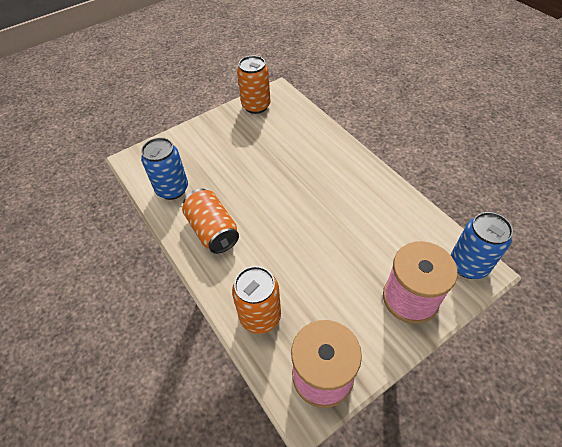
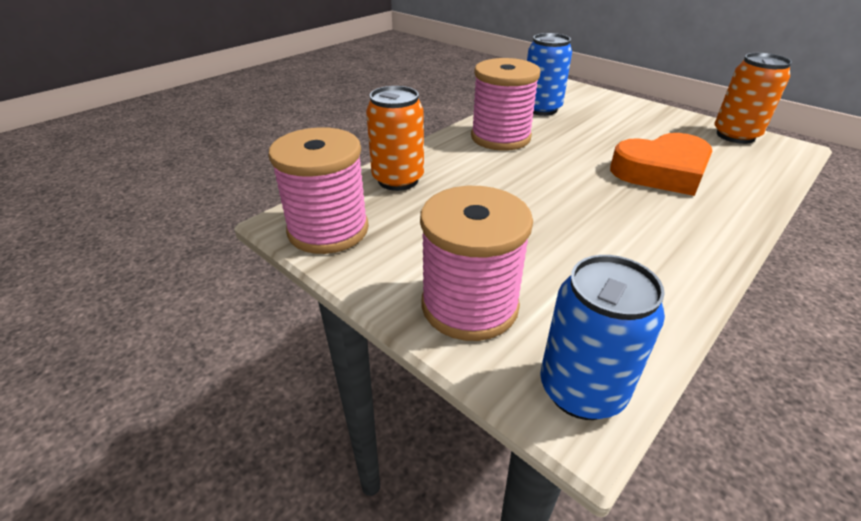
camera: 75 degrees right, 15 degrees down
(213, 230) = (500, 137): orange can -> pink spool
(290, 159) = (661, 171): none -> orange heart

